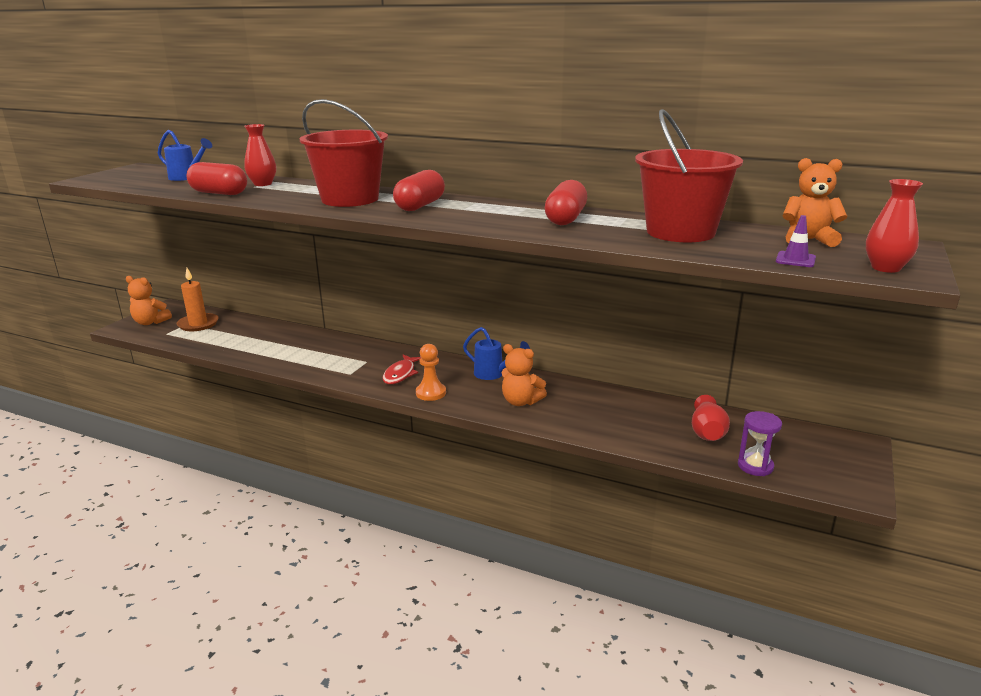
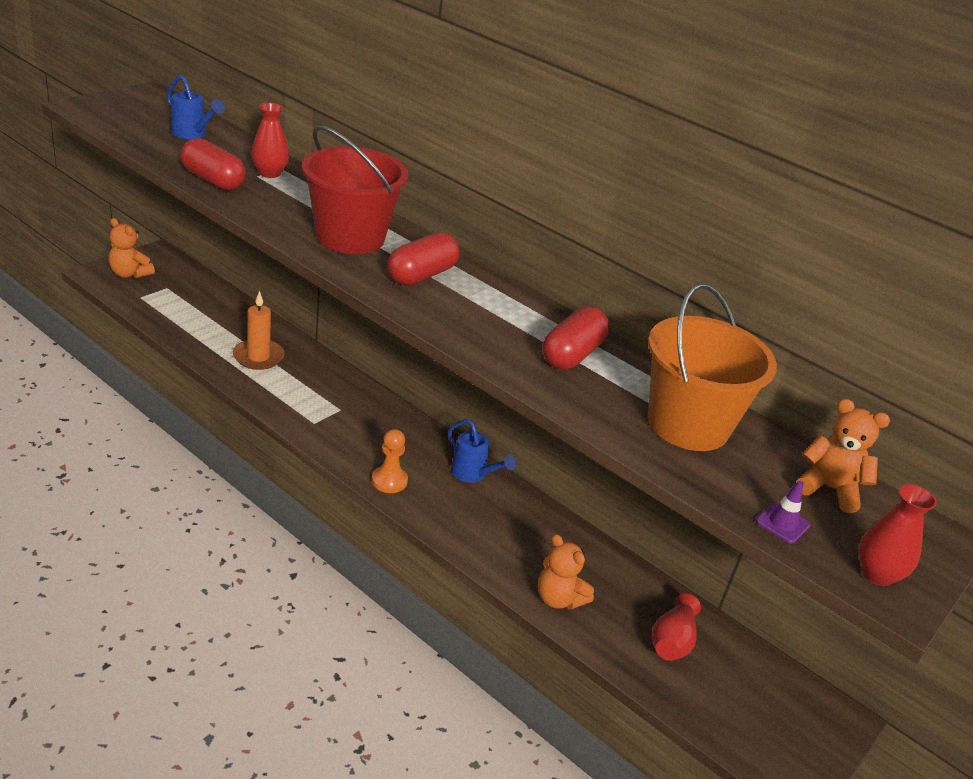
camera: 10 degrees right, 10 degrees up
(198, 324) = (179, 292): orange candle -> orange candle (258, 357)
(400, 374) = (369, 441): red fish -> none
(521, 401) = (483, 526): orange teddy bear -> orange teddy bear (559, 599)
(680, 232) = (688, 424): red bucket -> orange bucket
(755, 466) = (697, 709): purple hourglass -> none

